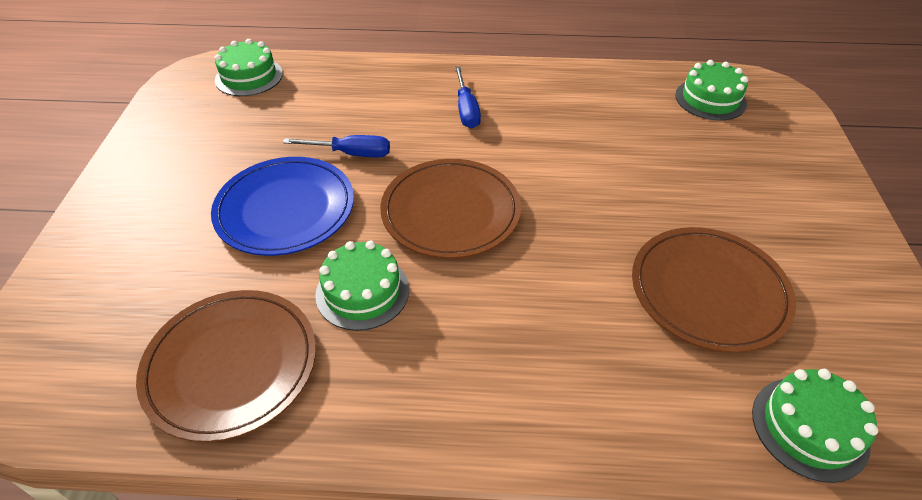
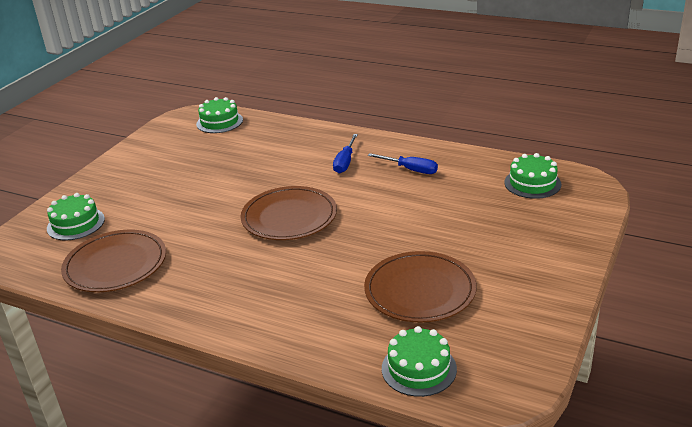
camera: 25 degrees right, 15 degrees down
(285, 209) = (192, 198): blue plate -> none
(351, 153) = (252, 175): blue screwdriver -> blue screwdriver (410, 170)
(362, 292) = (207, 246): green cake -> green cake (76, 224)

